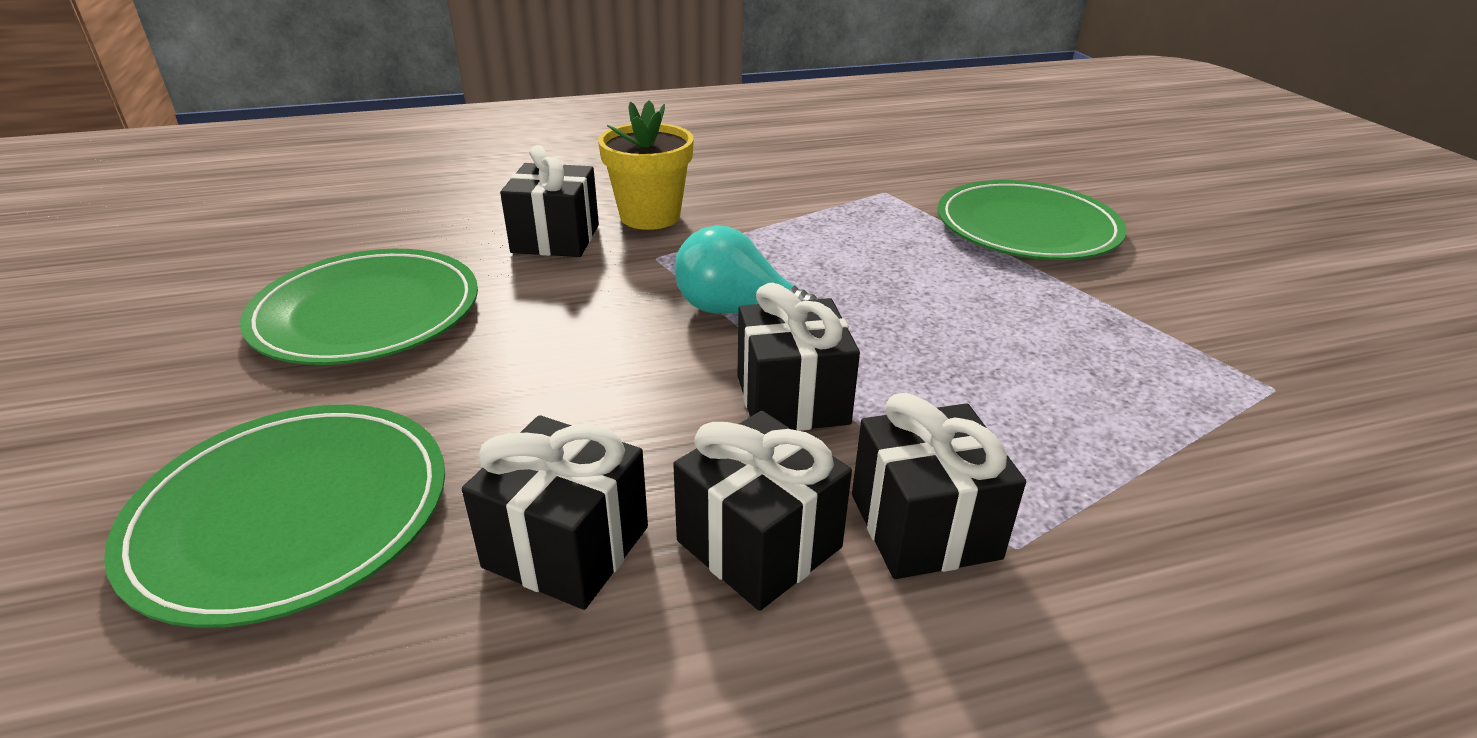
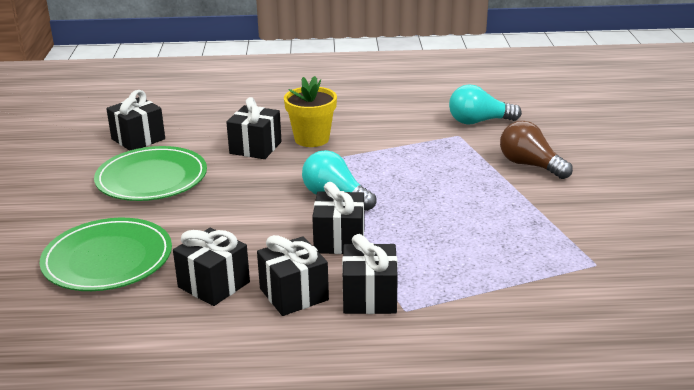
camera: 15 degrees right, 5 degrees down
(326, 242) = (138, 139): none -> black gift
(902, 170) = (479, 121): none -> turquoise light bulb
(1027, 227) = (530, 165): green plate -> brown light bulb

